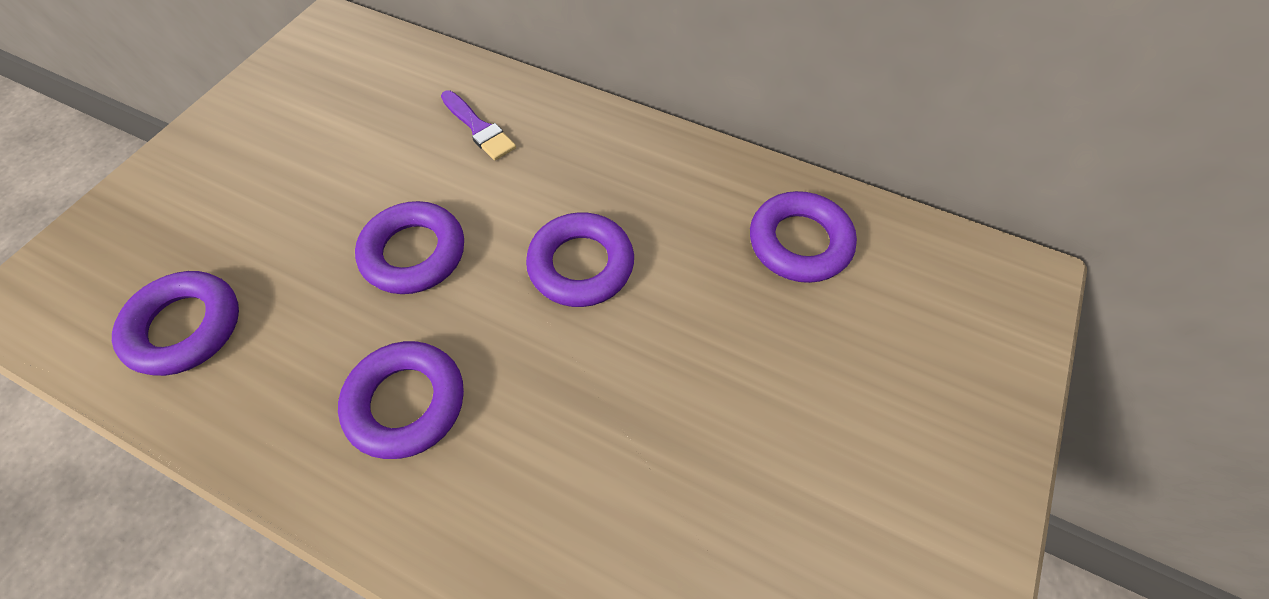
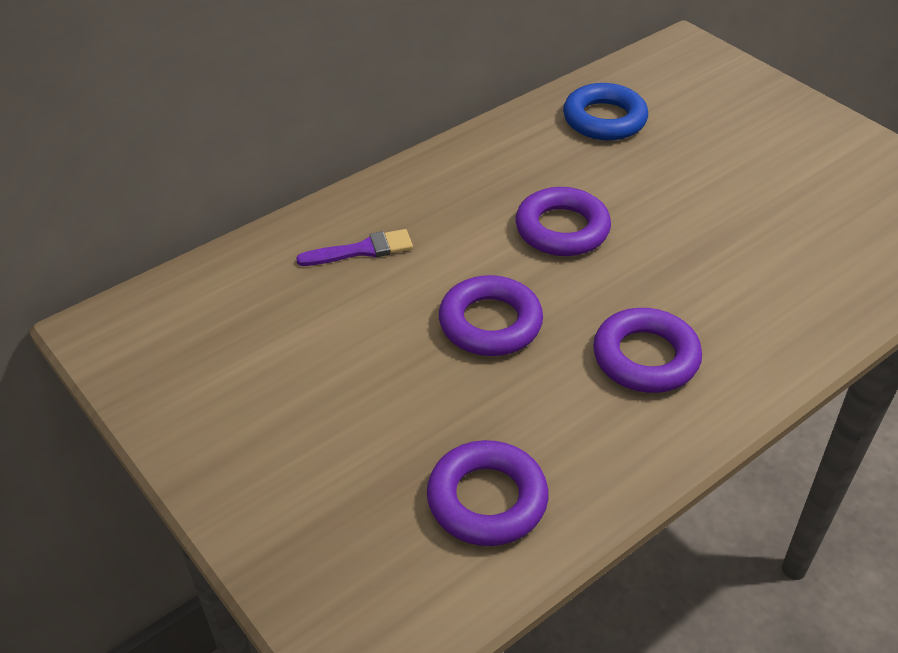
camera: 65 degrees left, 15 degrees down
(799, 242) = (604, 119): purple ring -> blue ring

